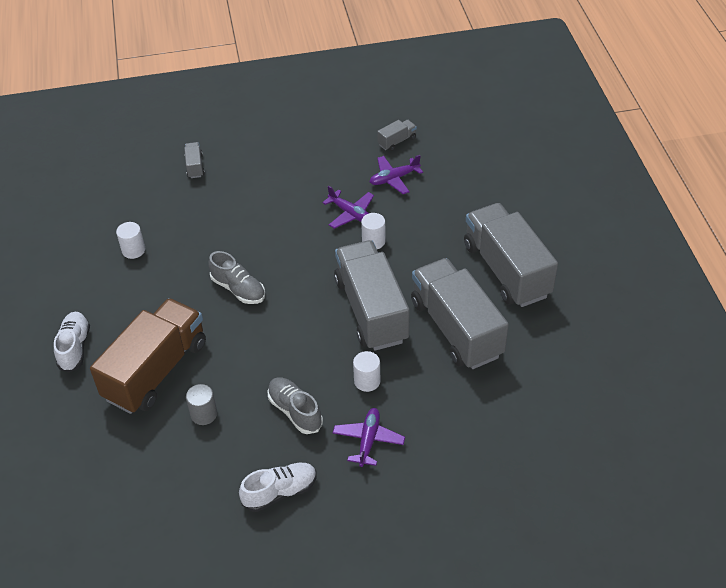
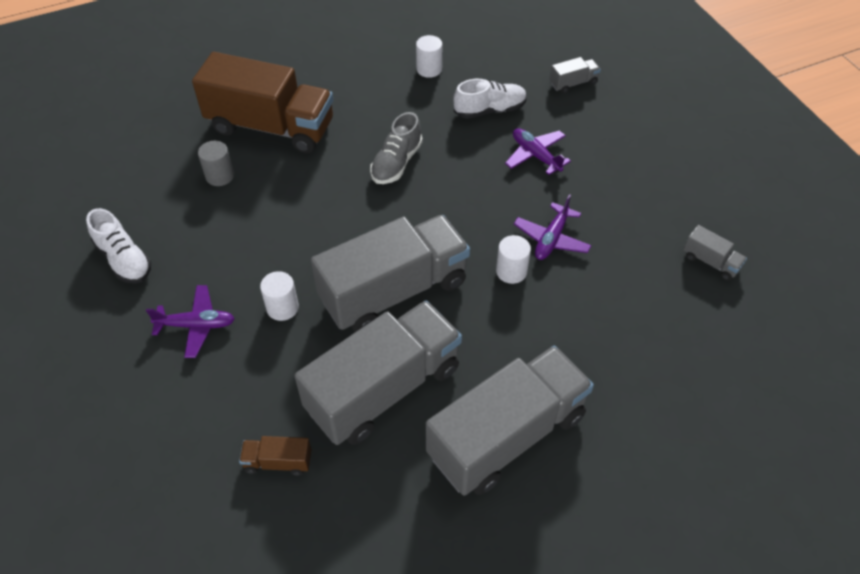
camera: 75 degrees right, 5 degrees up
(74, 347) = (291, 64): white shoe -> white shoe (490, 110)
(295, 411) = (231, 249): grey shoe -> none
(394, 179) = (635, 272): purple plane -> purple plane (535, 155)
(503, 396) = (278, 462): none -> brown truck

